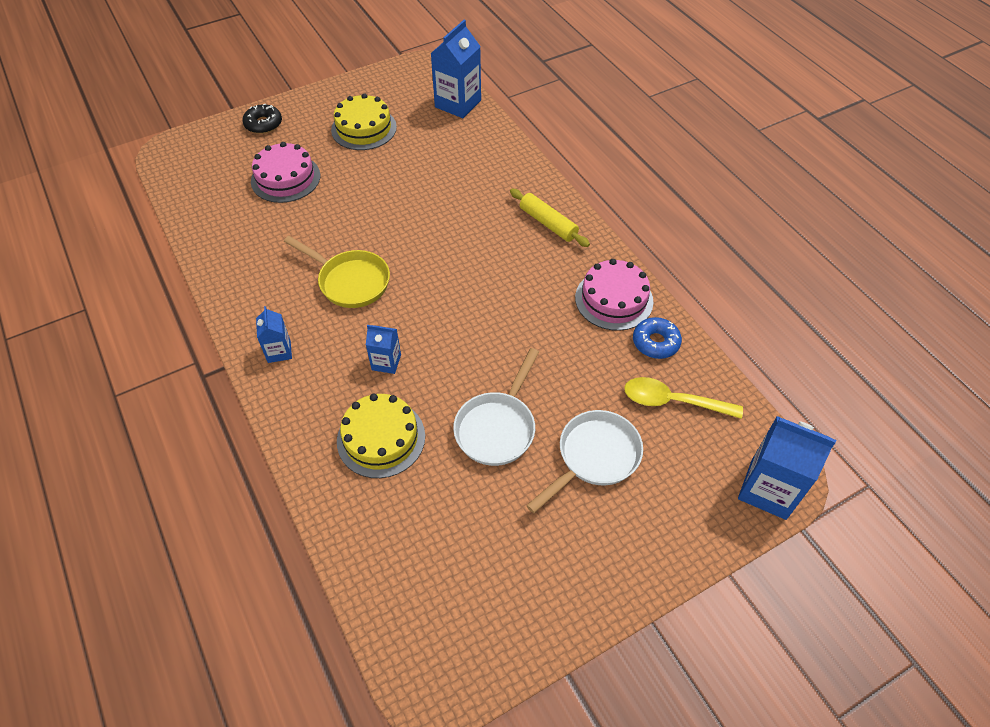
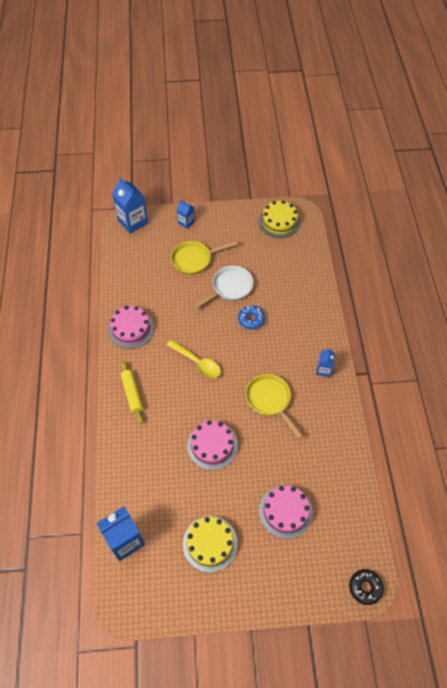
camera: 155 degrees left, 5 degrees up
(263, 124) = (287, 587): black donut -> black donut (365, 587)
(381, 438) = (286, 303): yellow cake -> yellow cake (279, 222)
(386, 362) = (268, 341): blue carton -> blue carton (186, 222)
(407, 207) = (212, 445): none -> pink cake
(594, 457) = (194, 259): white pan -> yellow pan
(655, 342) = (128, 298): blue donut -> blue donut (251, 319)
(672, 401) = (143, 268): yellow spoon -> yellow spoon (197, 362)

